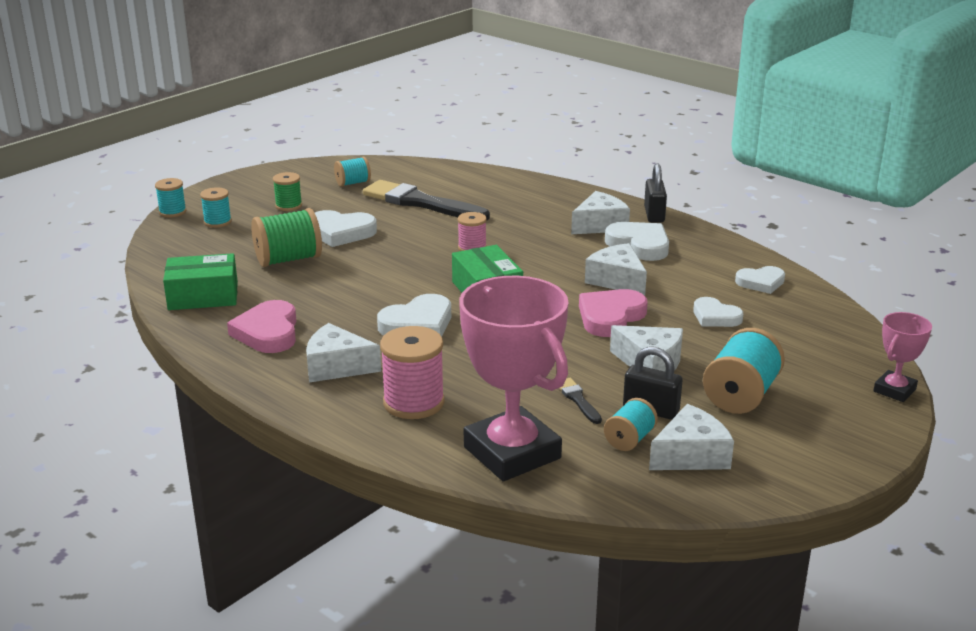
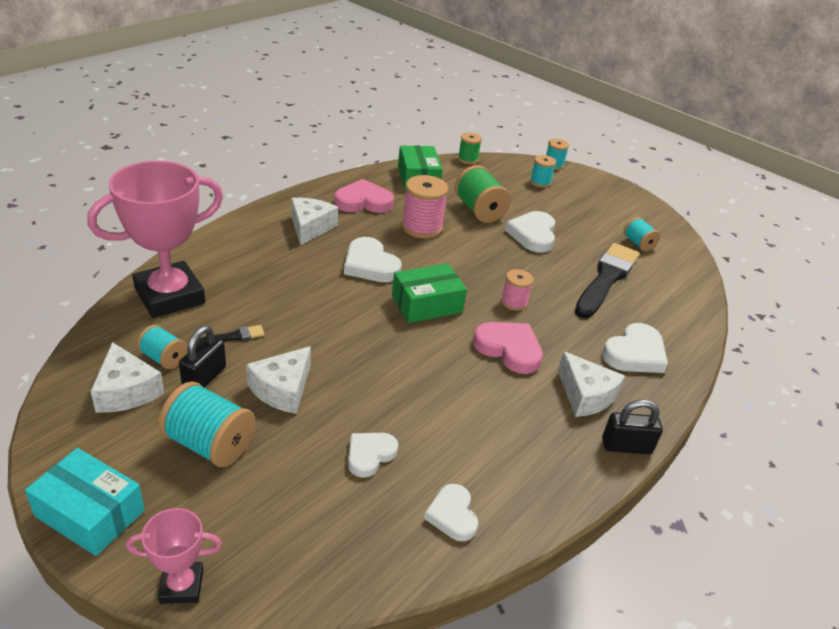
camera: 85 degrees right, 10 degrees up
(288, 206) = (579, 212): green spool -> green spool (468, 159)
(413, 403) = (252, 257): pink spool -> pink spool (422, 227)
(610, 317) = (375, 375): pink heart -> pink heart (509, 349)
(617, 280) = (452, 390): white cheese -> none
(639, 245) = (539, 420): white heart -> white heart (635, 353)
(854, 447) = (90, 513): none -> turquoise box
(894, 390) = (181, 586): pink trophy -> pink trophy turned 45 degrees counterclockwise

